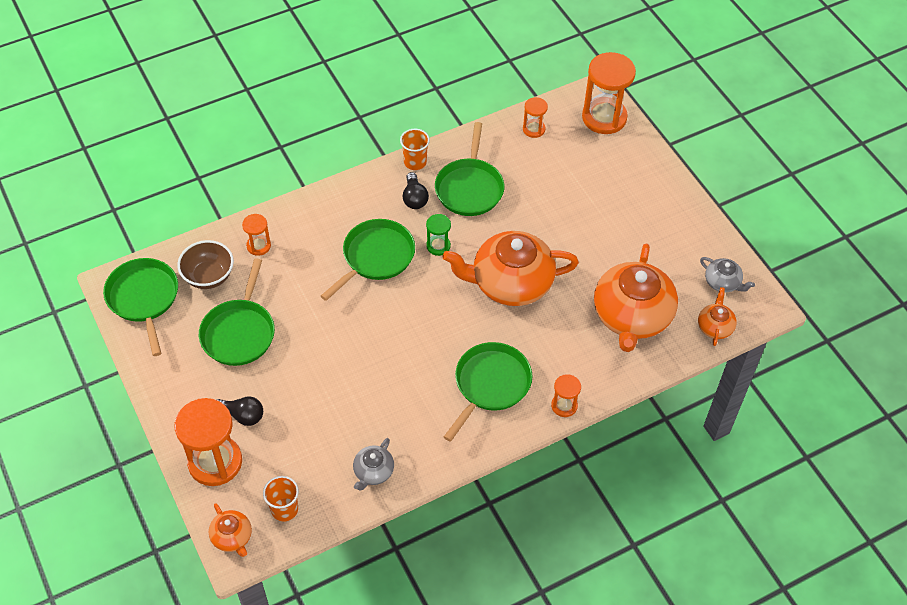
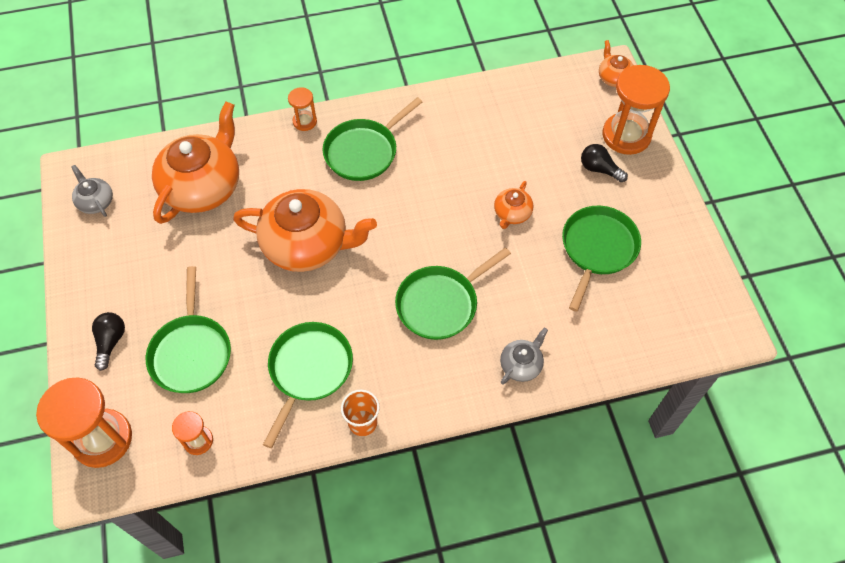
camera: 165 degrees left, 5 degrees up
(144, 298) = (699, 307): green pan -> green pan (191, 352)
(209, 276) = (627, 319): brown bowl -> none
(258, 246) = (569, 345): orange hourglass -> none
(284, 509) = (568, 89): orange cup -> none
(373, 472) = (488, 102): grey teapot -> grey teapot (521, 365)
(414, 198) = (377, 370): black light bulb -> black light bulb (111, 342)
(438, 246) = (369, 303): green hourglass -> none
(715, 326) = (131, 161): orange teapot -> orange teapot (512, 213)

